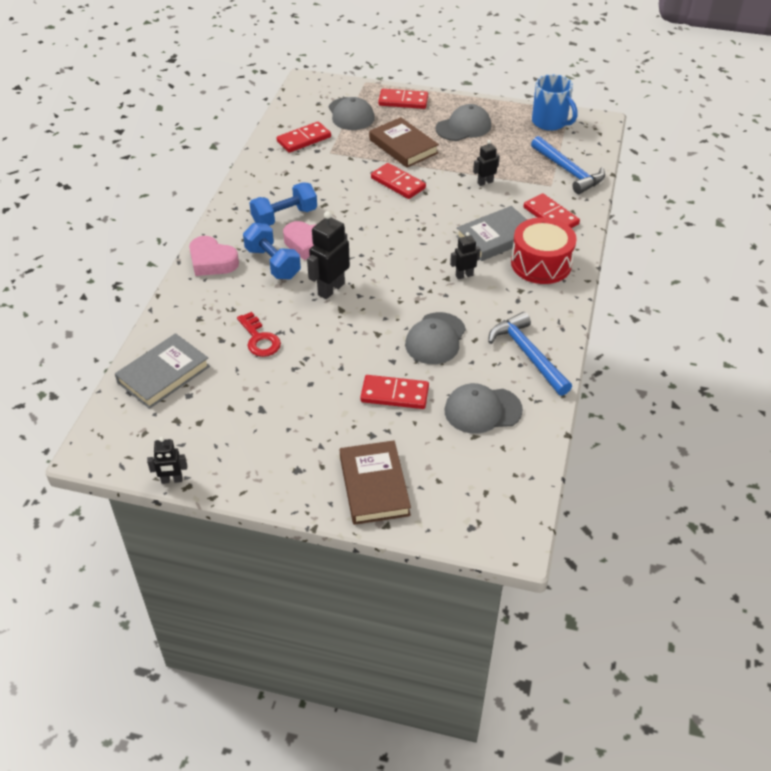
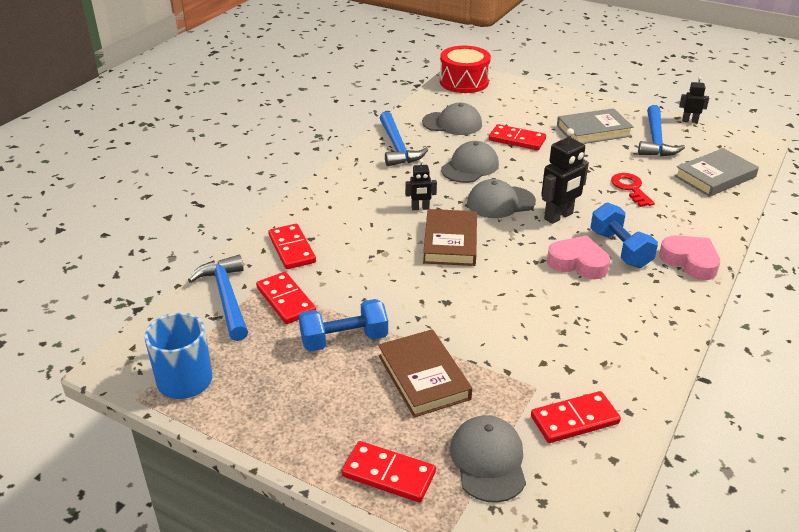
camera: 165 degrees left, 10 degrees down
(223, 428) = (655, 140): none -> blue hammer
(284, 217) = (606, 299): blue dumbbell -> blue dumbbell (344, 340)
(374, 486) = (544, 101): brown book -> brown book (450, 242)
(398, 183) = (452, 319): red domino -> red domino (285, 300)
(463, 127) = (317, 396): grey cap -> grey cap (500, 202)
(485, 182) = (340, 301): black robot -> none
(496, 237) = (367, 237): grey book -> grey book (593, 131)
(541, 263) = (338, 206): red drum -> red drum (464, 82)

